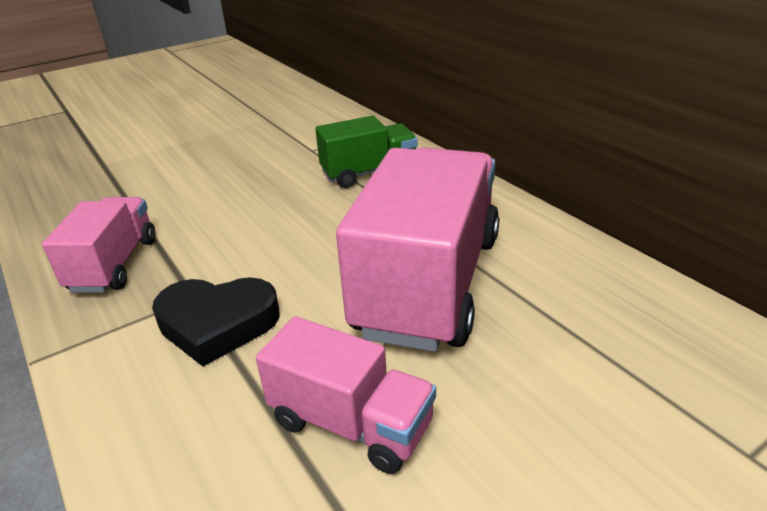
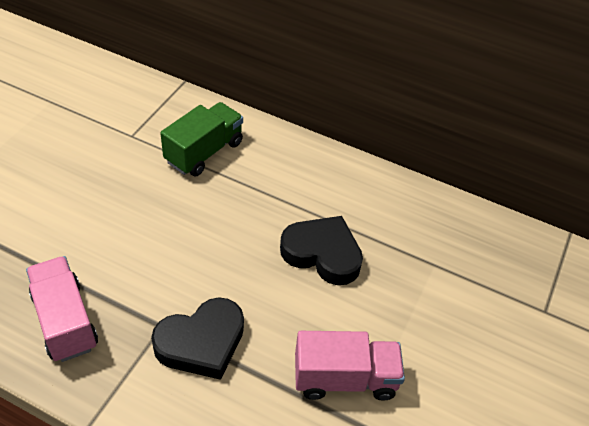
camera: 35 degrees left, 15 degrees up
(428, 283) = (322, 254): pink truck -> black heart

